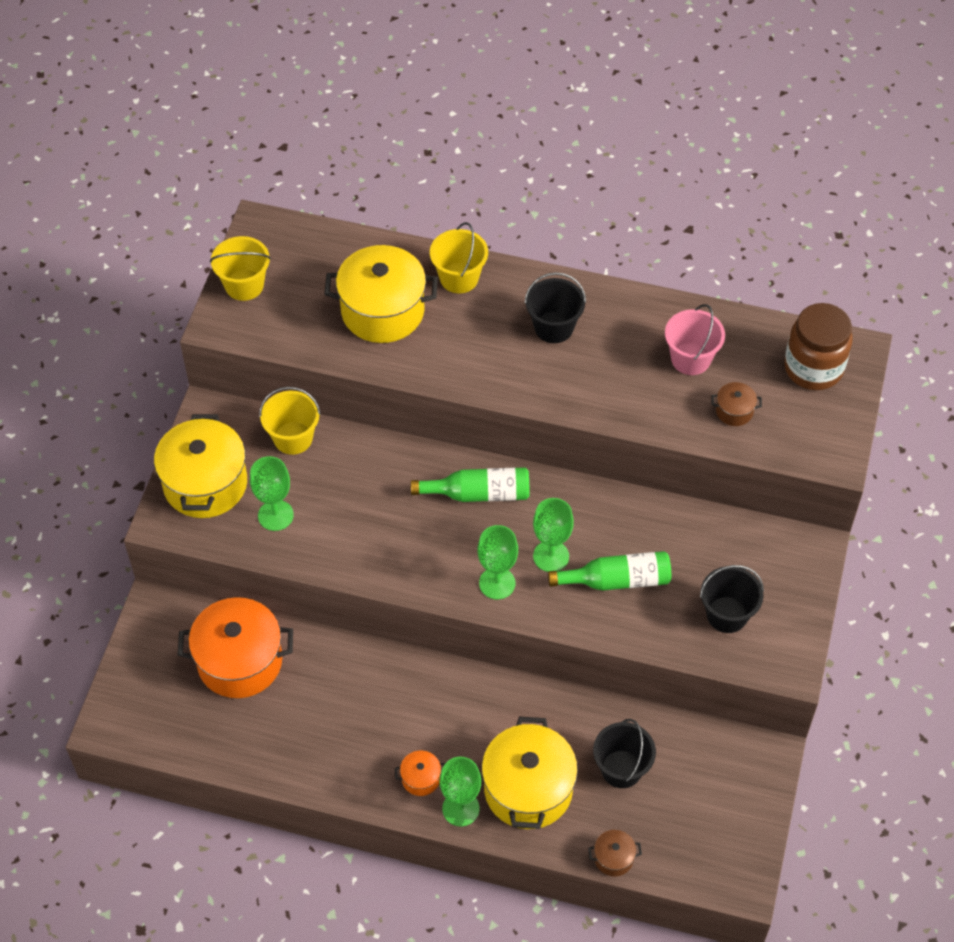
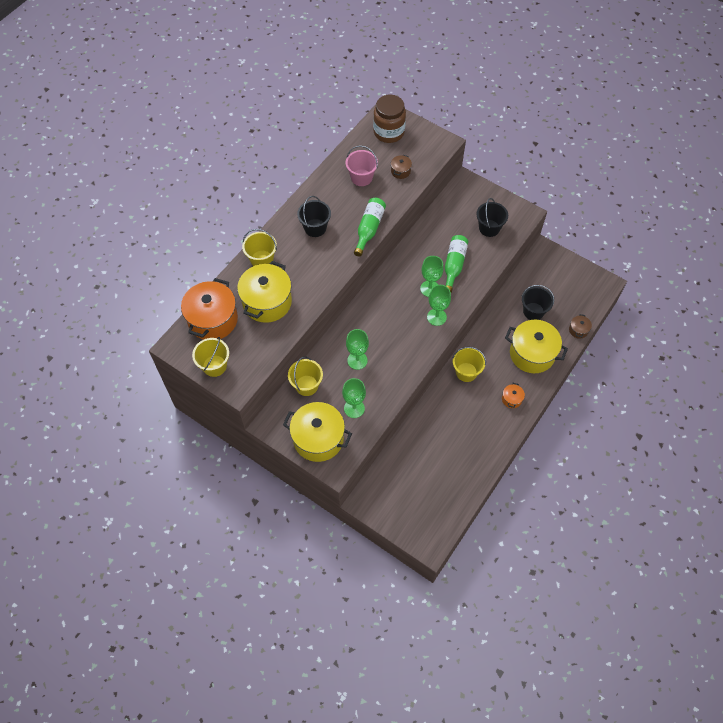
camera: 70 degrees left, 5 degrees up
(240, 661) = (414, 466): orange pot -> orange pot (213, 319)
(447, 691) = (466, 372): none -> yellow bucket
(460, 808) = (533, 386): green goblet -> green goblet (357, 360)
(478, 493) = (379, 308): green bottle -> green bottle (369, 229)

